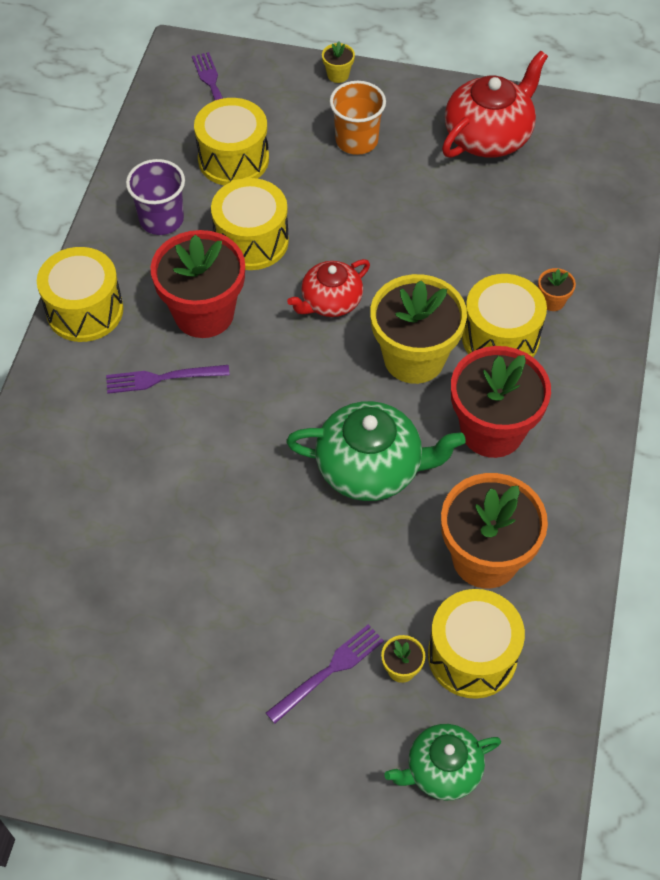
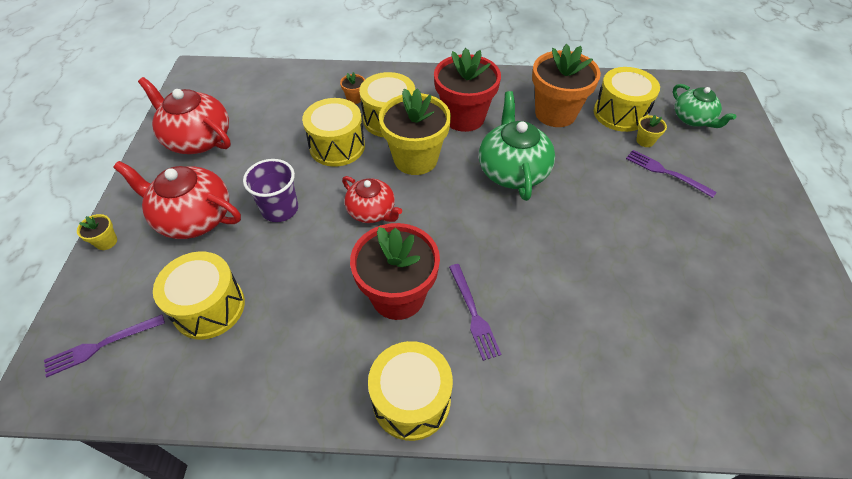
camera: 100 degrees left, 5 degrees down
(161, 219) = (288, 355): purple cup -> purple cup (280, 209)
(251, 241) = (312, 275): yellow drum -> yellow drum (337, 146)
(356, 140) = (194, 217): orange cup -> red teapot

